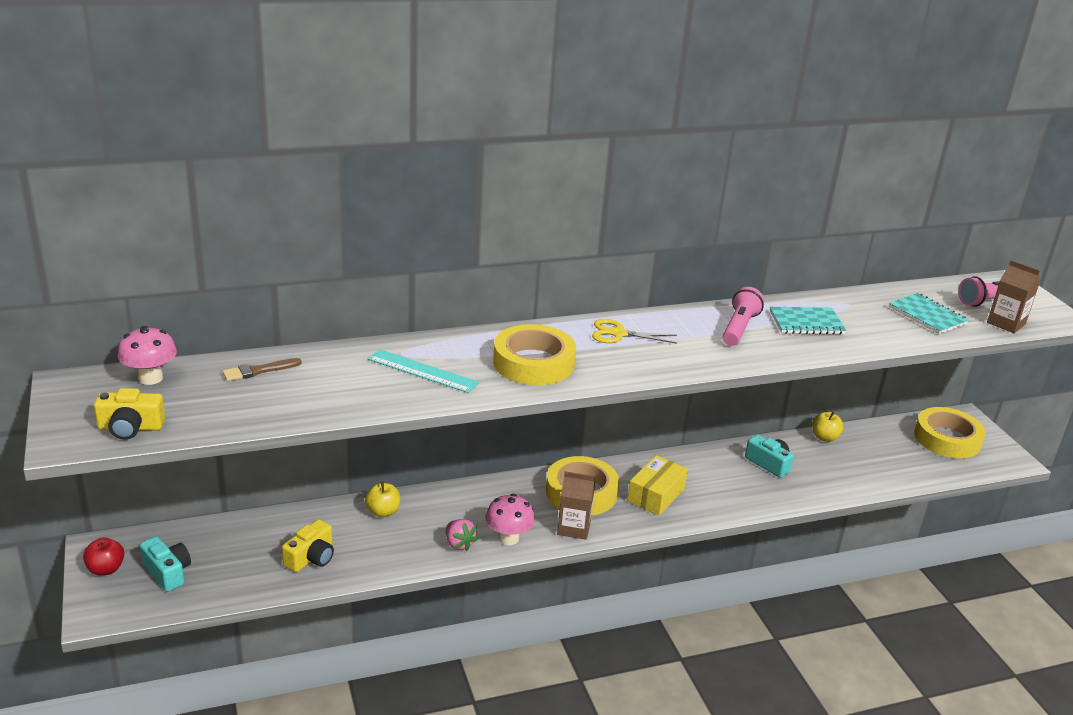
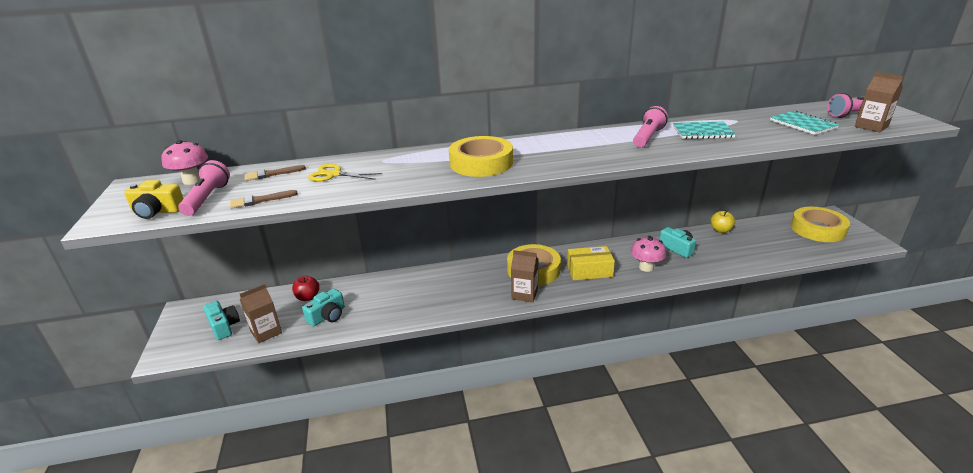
camera: 10 degrees right, 0 degrees up
(106, 569) = (183, 324): red apple -> red apple (308, 297)
(188, 409) = (207, 198): none -> pink flashlight
(231, 580) = (266, 332): none -> brown carton
(263, 414) = (260, 200): none -> brown brush
(311, 557) = (327, 316): yellow camera -> turquoise camera
(383, 512) = (387, 284): yellow apple -> none
(422, 371) = (394, 170): turquoise ruler -> none
(459, 544) = (437, 306): pink strawberry -> none
(508, 538) = (474, 302): pink mushroom -> pink mushroom (646, 267)
(618, 334) = (552, 144): yellow scissors -> yellow scissors (334, 174)
(656, 495) = (589, 271): yellow box -> yellow box turned 45 degrees clockwise

